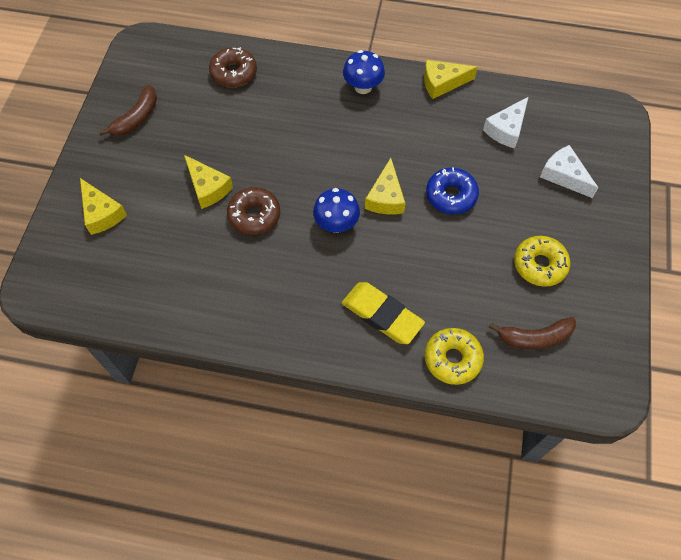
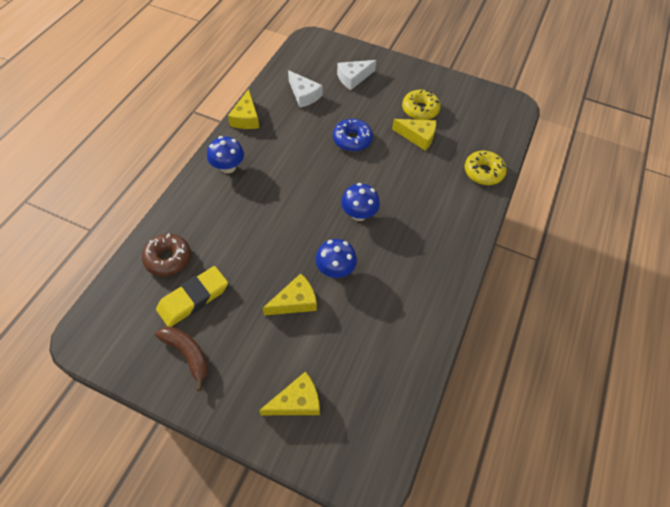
camera: 80 degrees left, 5 degrees down
(254, 215) = (335, 269): brown donut -> blue mushroom
(382, 315) = (444, 203): yellow eraser -> yellow eraser (193, 298)
(385, 197) = (342, 177): yellow cheese -> yellow cheese (417, 137)
(534, 337) = (472, 127): brown banana -> none

